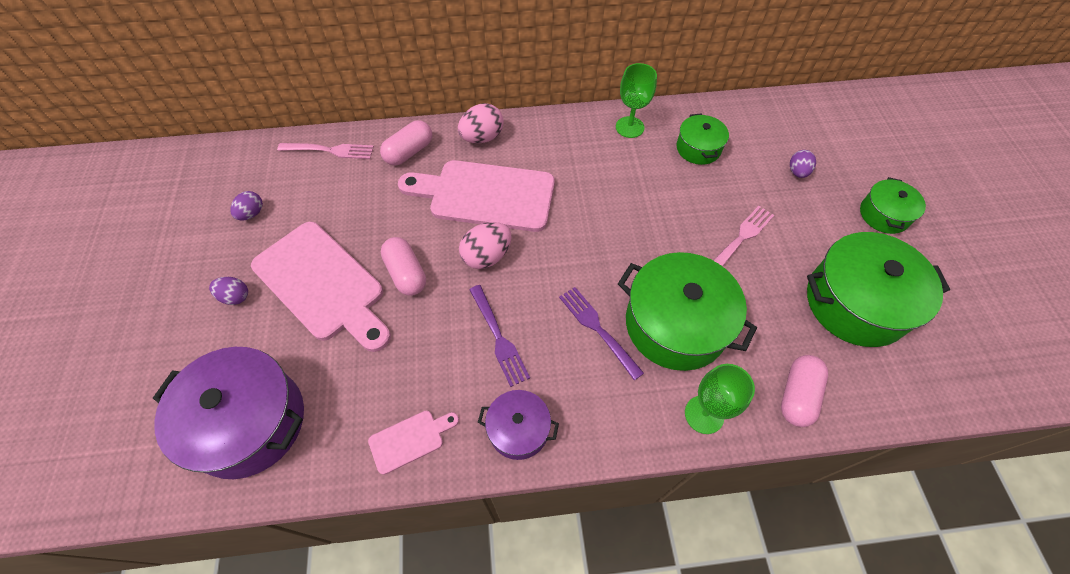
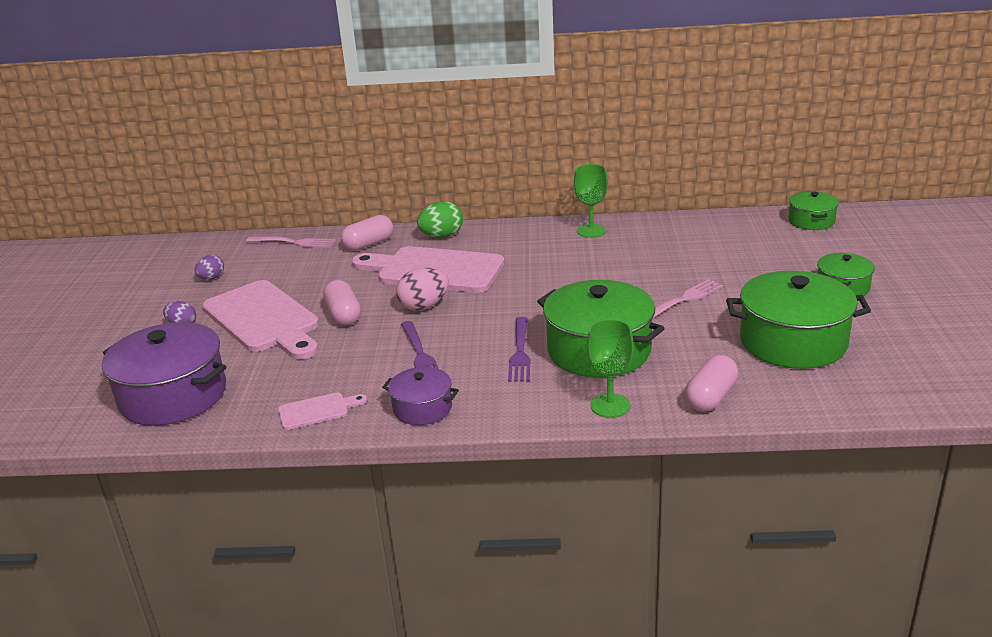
camera: 10 degrees right, 30 degrees down
(482, 137) = (442, 236): pink egg -> green egg
(598, 329) = (520, 352): purple fork -> purple fork turned 150 degrees counterclockwise
(698, 148) = (657, 244): green pot -> green pot (811, 221)
(797, 172) = (757, 260): purple egg -> none

